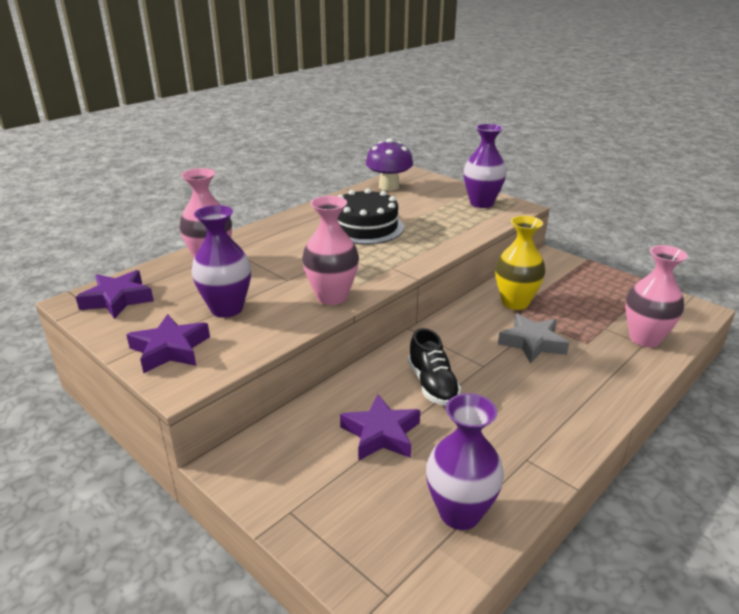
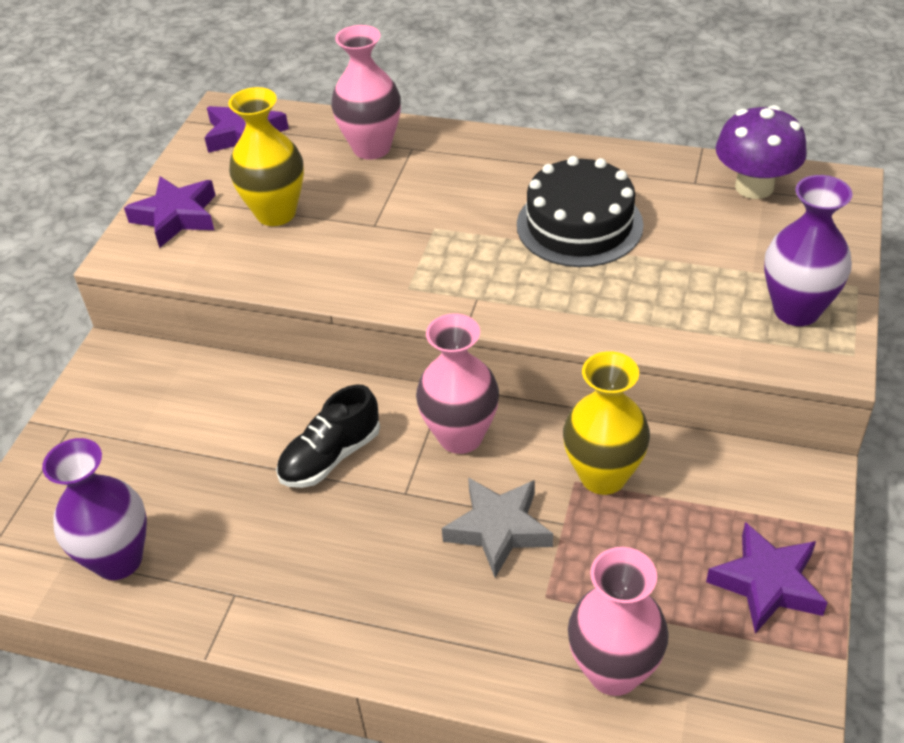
camera: 65 degrees right, 15 degrees up
(227, 309) = (276, 213): purple vase -> yellow vase
(332, 297) = (358, 278): pink vase -> pink vase (460, 436)
(381, 434) = (212, 447): purple star -> purple star (767, 583)

